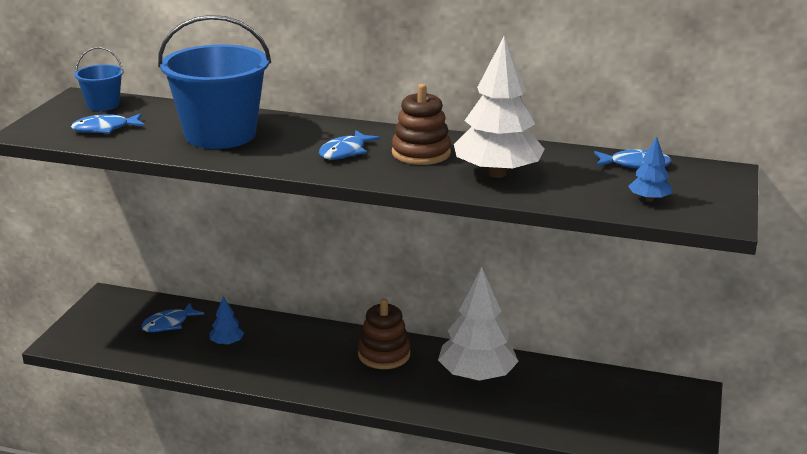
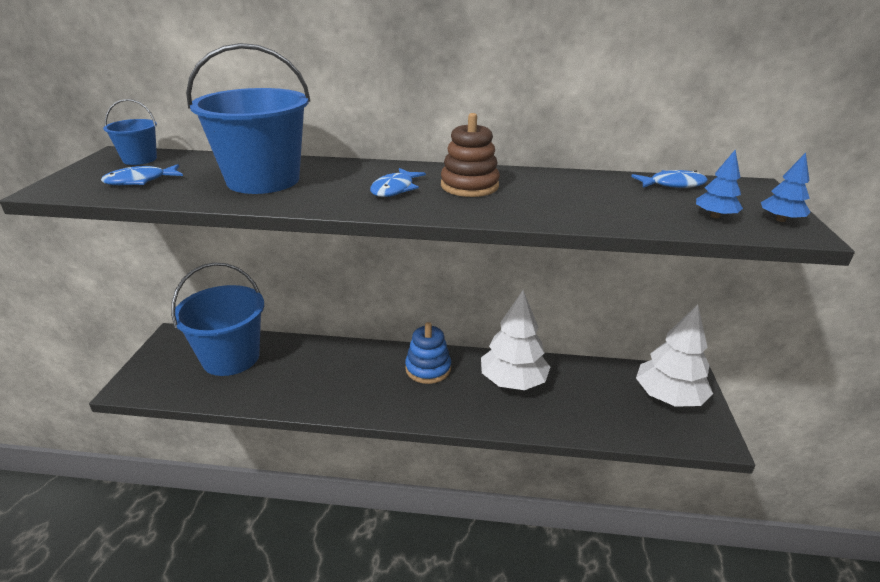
camera: 10 degrees left, 5 degrees up
(169, 324) = (231, 357): blue fish -> blue bucket
(227, 343) = (286, 371): blue tree -> blue tree (780, 220)
(384, 355) = (428, 369): brown stacking toy -> blue stacking toy
(497, 173) = (553, 200): white tree -> white tree (668, 397)

